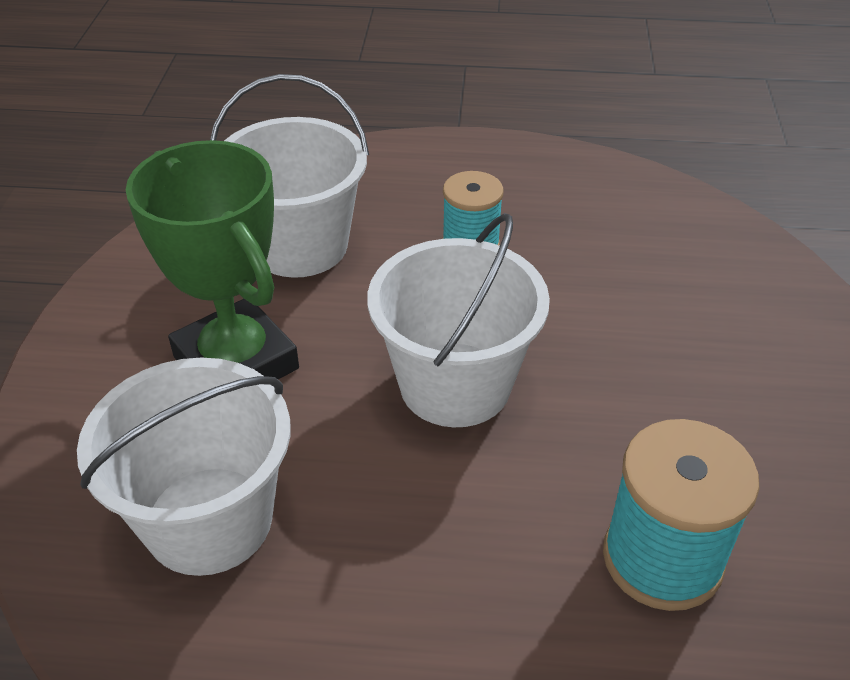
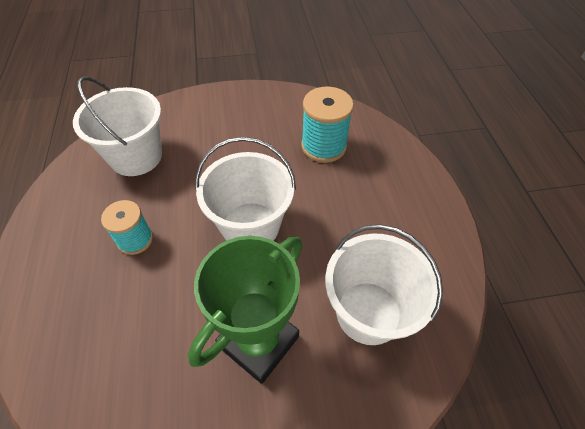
camera: 105 degrees left, 10 degrees up
(299, 246) = (139, 341): white bucket -> white bucket (136, 157)

